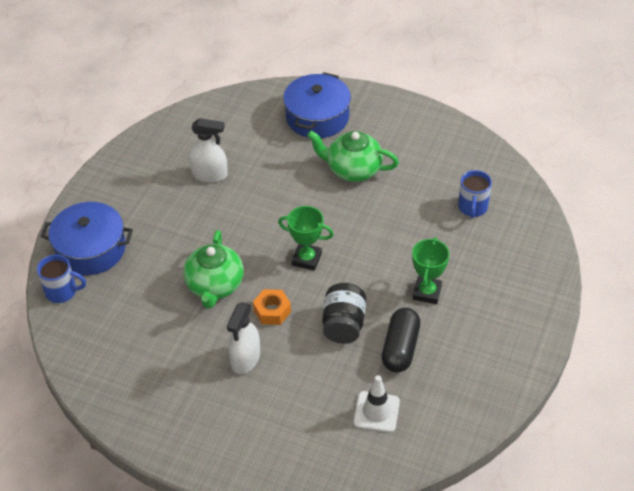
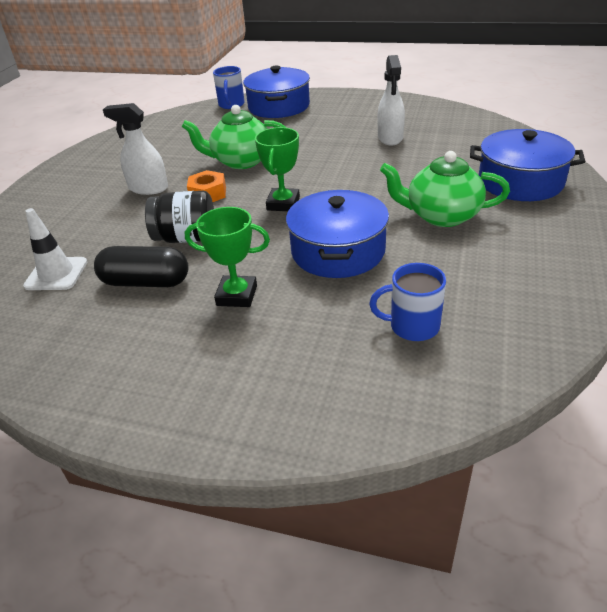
camera: 85 degrees right, 10 degrees down
(353, 169) = (441, 216): green teapot -> green teapot turned 90 degrees counterclockwise
(385, 232) = (338, 251): none -> blue pot

